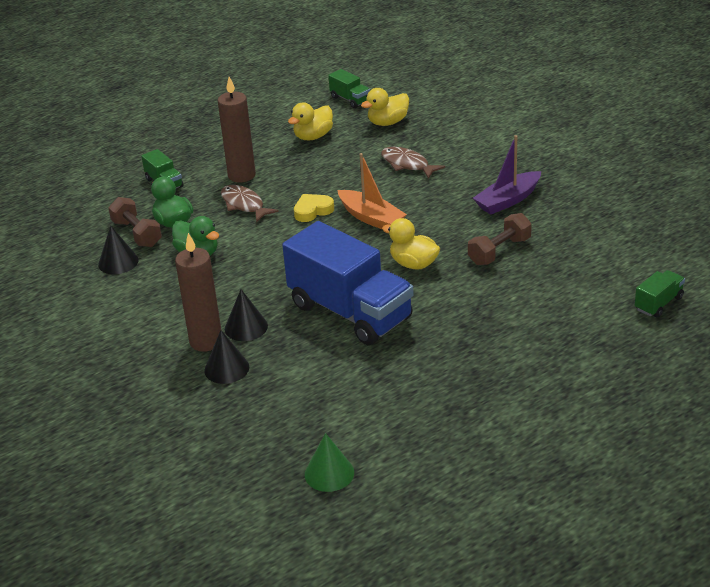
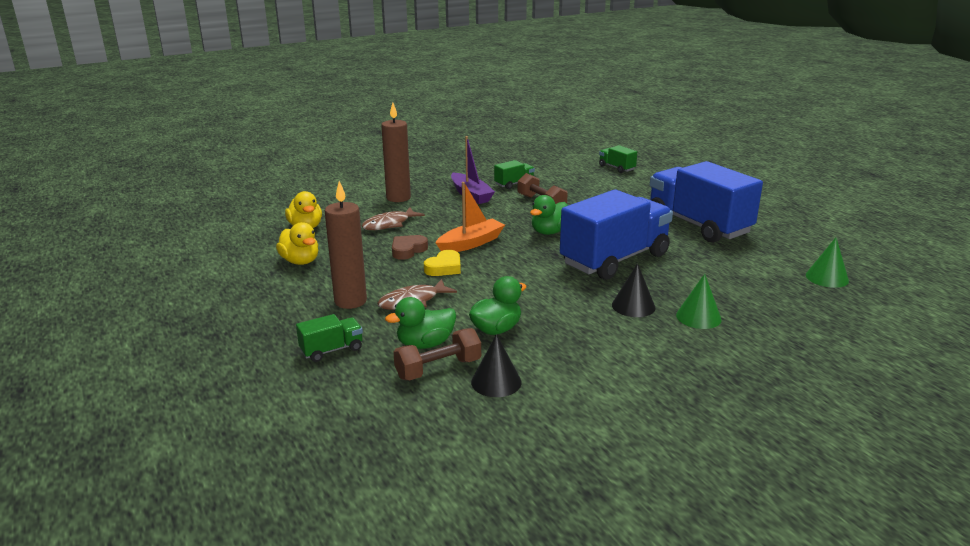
camera: 85 degrees left, 10 degrees down
(206, 341) = (656, 327): brown candle -> brown candle (398, 198)
(226, 368) = (698, 317): black cone -> green cone
(313, 211) = (444, 268): yellow heart -> yellow heart turned 120 degrees counterclockwise
(347, 185) = (408, 250): none -> brown heart
(350, 99) = (241, 241): green truck -> green truck (514, 184)
(413, 264) = (549, 232): yellow duck -> green duck
(466, 375) = (698, 225): none -> blue truck

